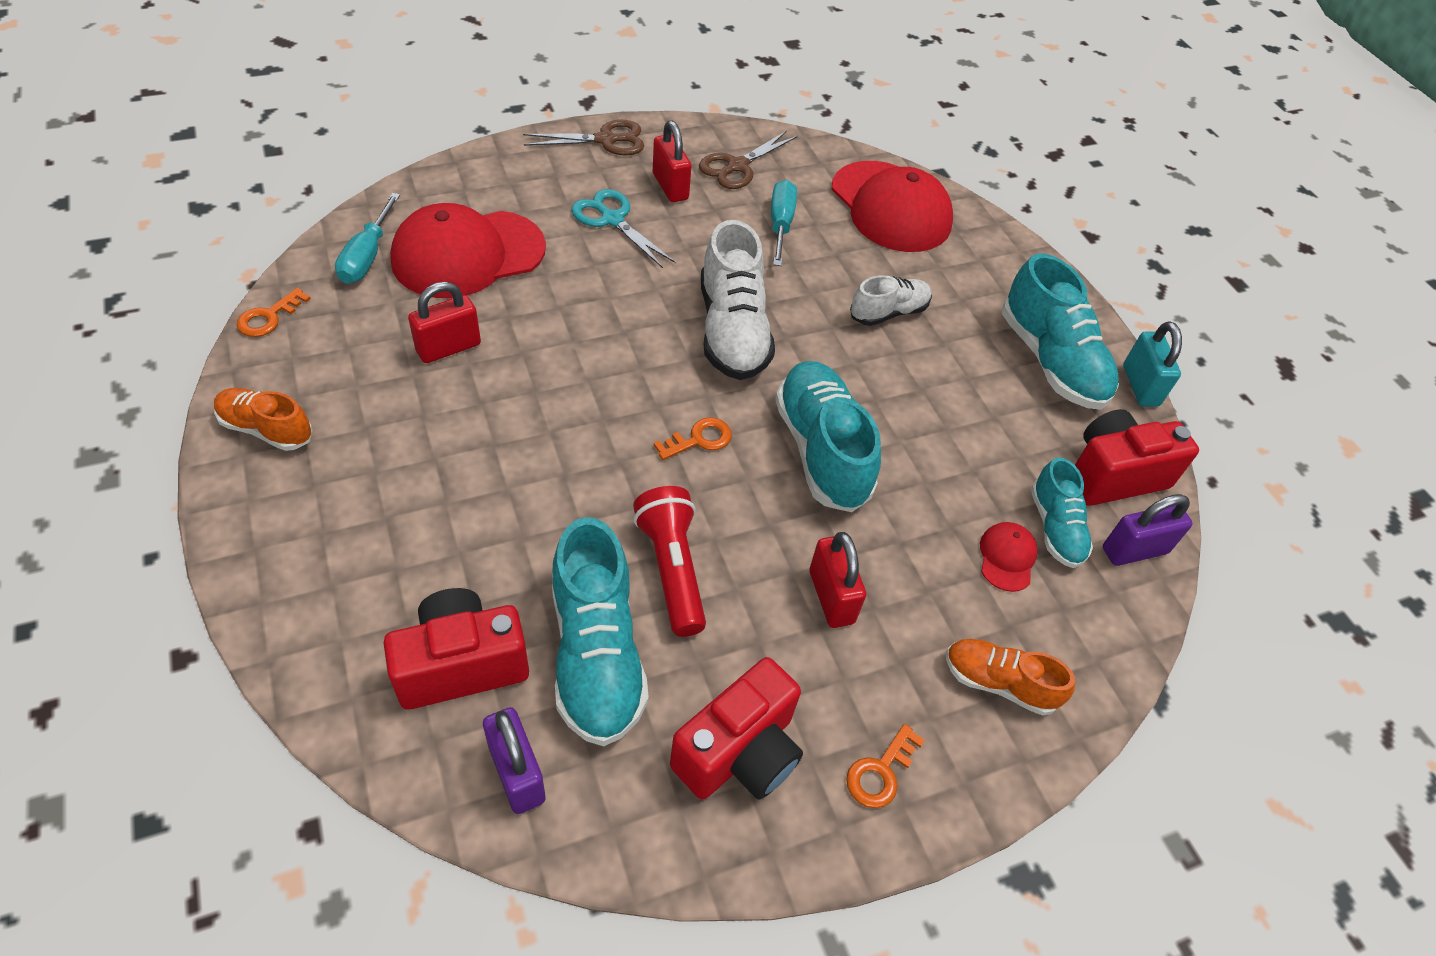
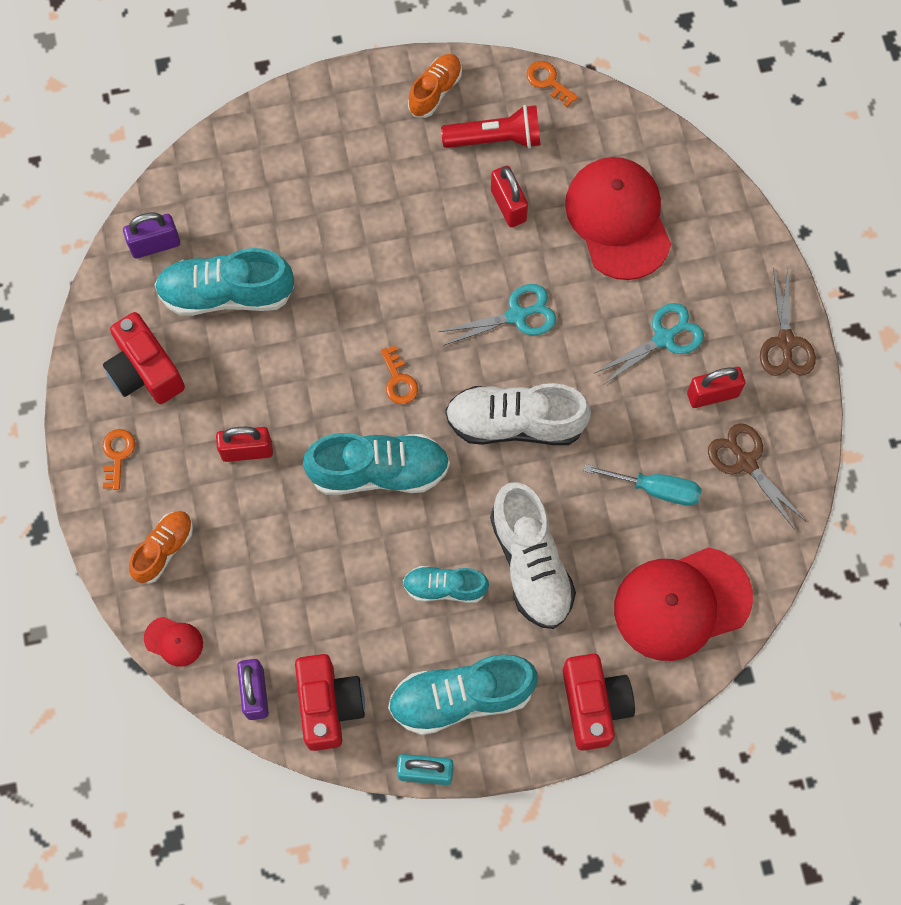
camera: 105 degrees right, 20 degrees up
(367, 256) = (618, 144): turquoise screwdriver -> none
(461, 664) = (231, 215): red camera -> red camera (594, 705)
(598, 334) = (516, 315): none -> turquoise scissors
(671, 569) = (284, 347): red flashlight -> red flashlight (495, 138)
(880, 772) = (117, 454): orange key -> orange key turned 45 degrees clockwise
(888, 313) = (531, 563): white shoe -> white shoe, size x1.71
(1007, 557) = (262, 588): red cap -> red cap (174, 641)
(1055, 528) = (284, 636): turquoise shoe -> turquoise shoe (445, 587)

